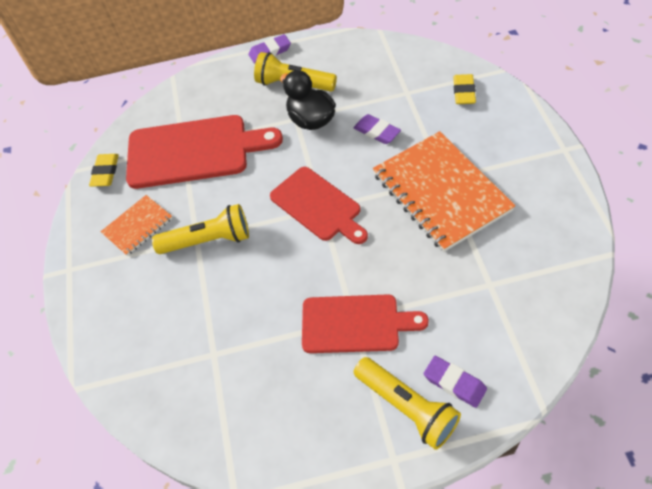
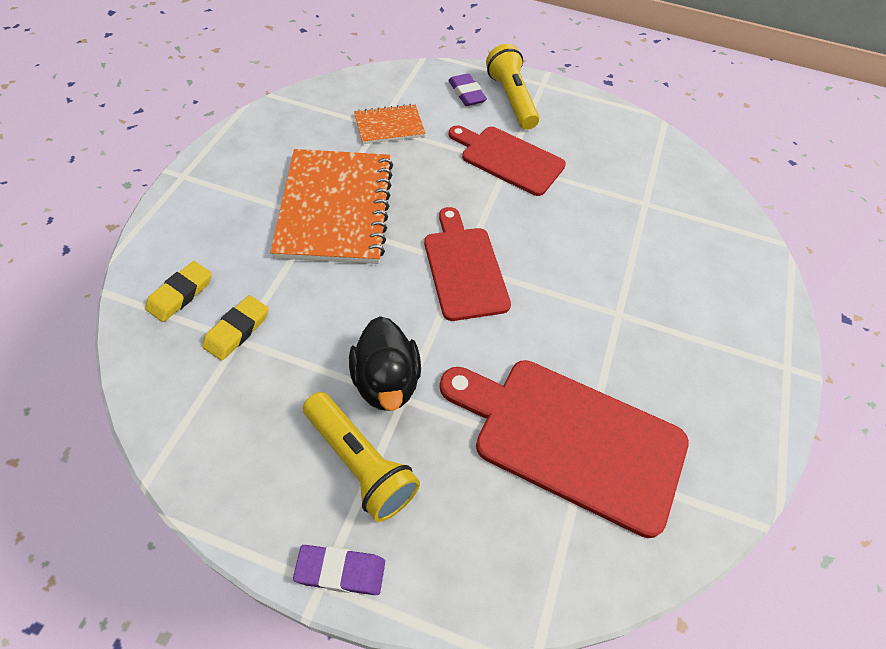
camera: 160 degrees left, 0 degrees up
(105, 172) = (716, 489): yellow eraser -> yellow eraser (237, 330)
(137, 226) = (687, 372): orange notebook -> orange notebook (389, 126)
(208, 240) = (606, 303): yellow flashlight -> none
(377, 132) = (327, 311): purple eraser -> none

